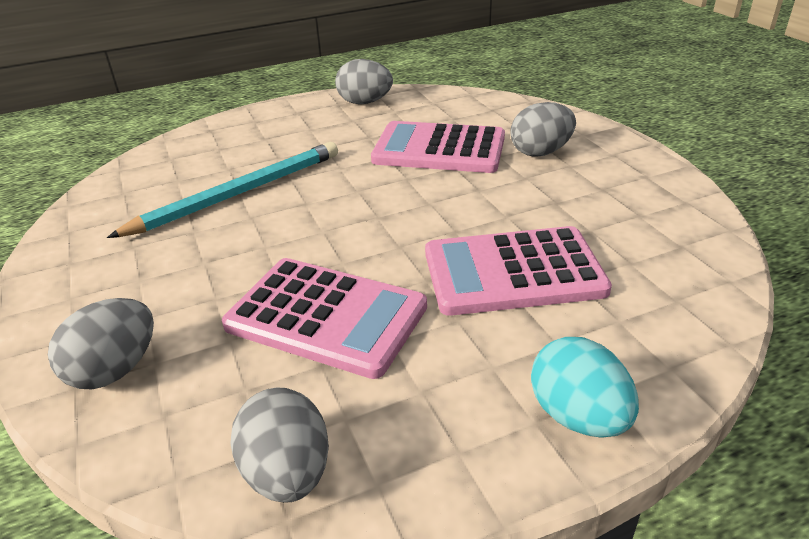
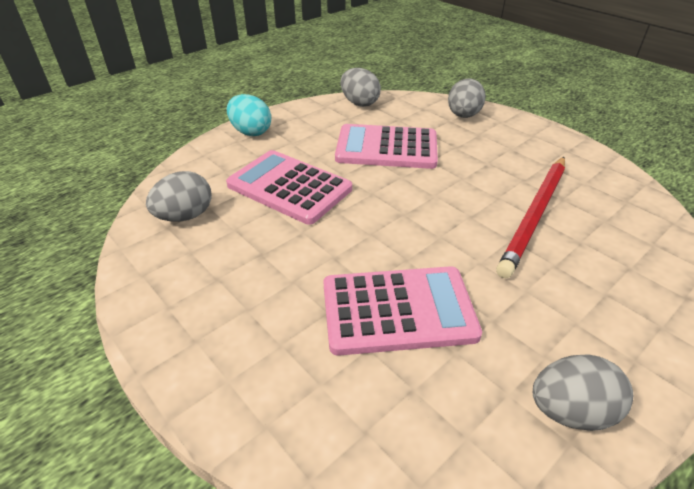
camera: 160 degrees right, 5 degrees up
(238, 193) = (535, 215): turquoise pencil -> red pencil
(513, 272) = (289, 187): pink calculator -> pink calculator turned 120 degrees counterclockwise
(540, 152) = (281, 327): grey egg -> grey egg (185, 216)

